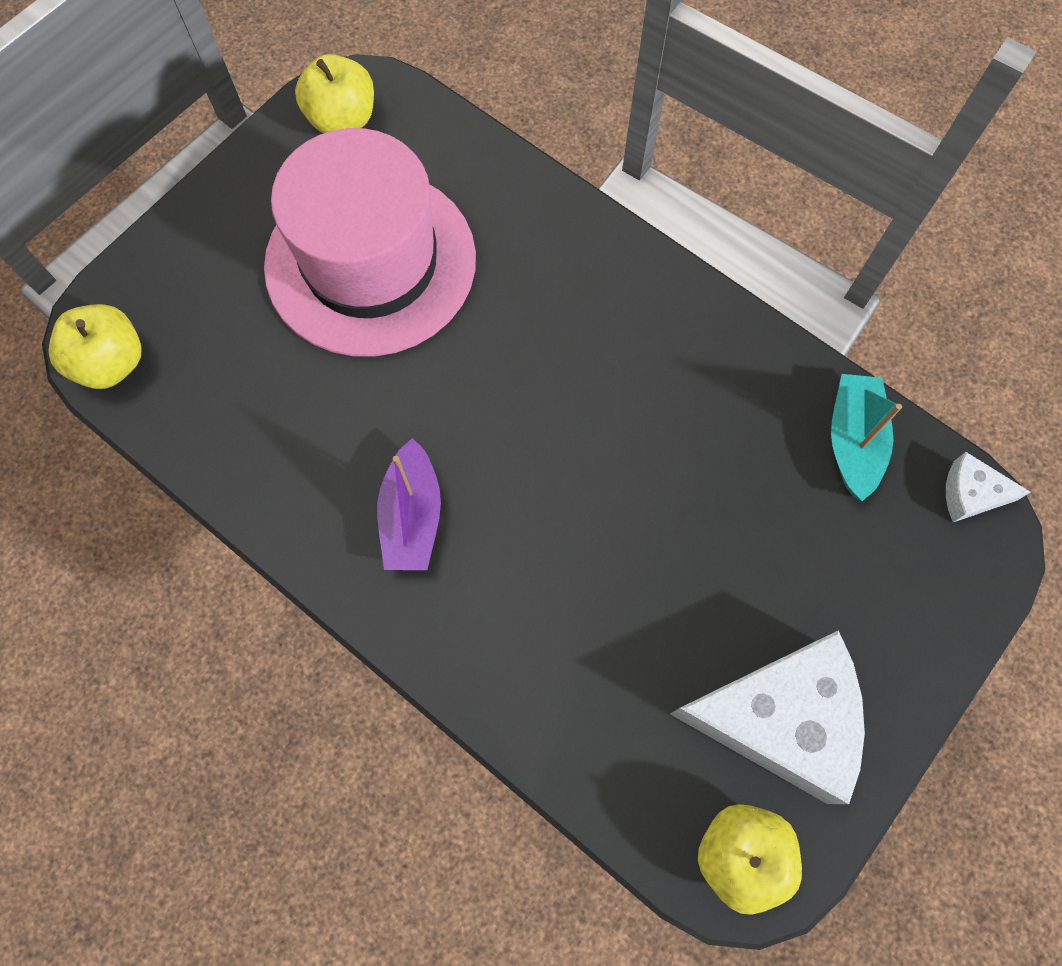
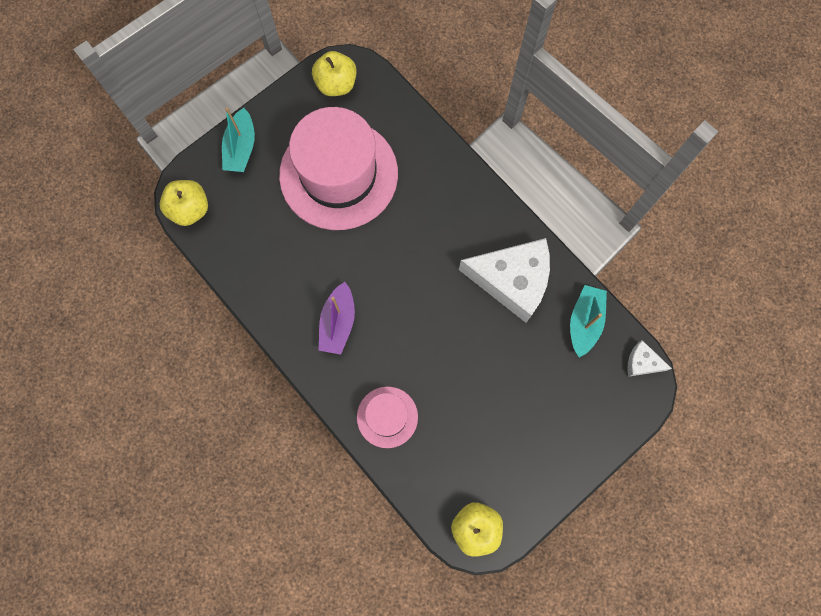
camera: 10 degrees right, 5 degrees up
(190, 245) = (241, 148): none -> turquoise boat
(533, 672) = (387, 417): none -> pink hat
(779, 718) = (510, 463): white cheese -> white cheese (512, 281)

